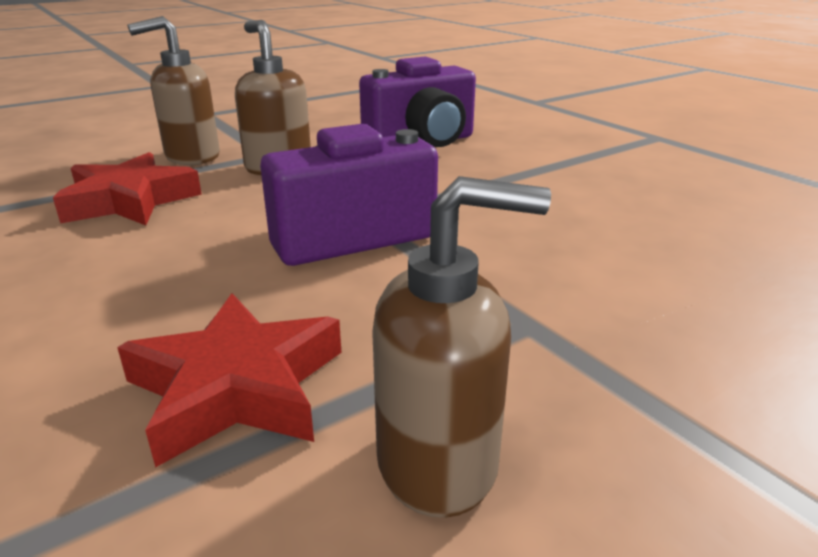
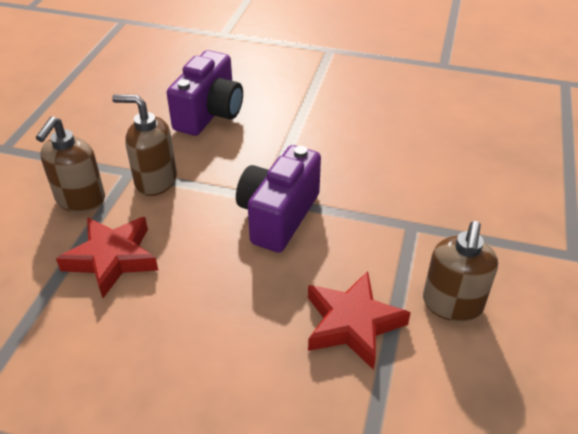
camera: 40 degrees left, 15 degrees up
(439, 462) = (452, 304): brown soap dispenser -> brown soap dispenser turned 150 degrees clockwise

